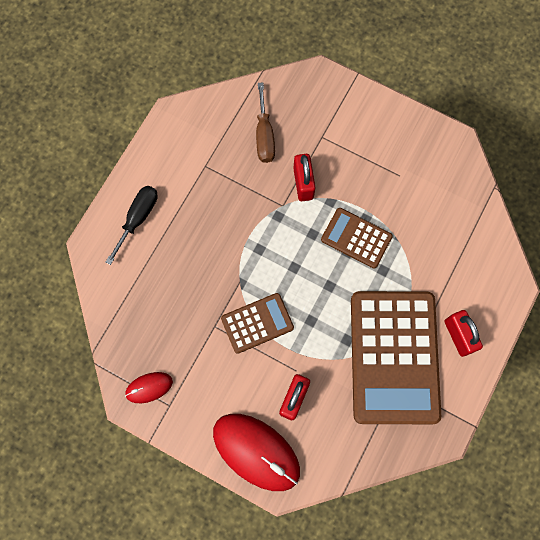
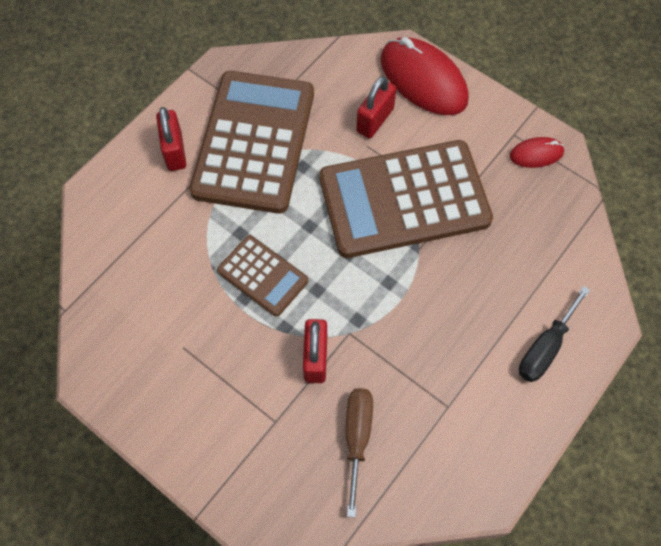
camera: 170 degrees left, 10 degrees down
(257, 323) = (404, 199): brown calculator -> brown calculator, size x2.02

